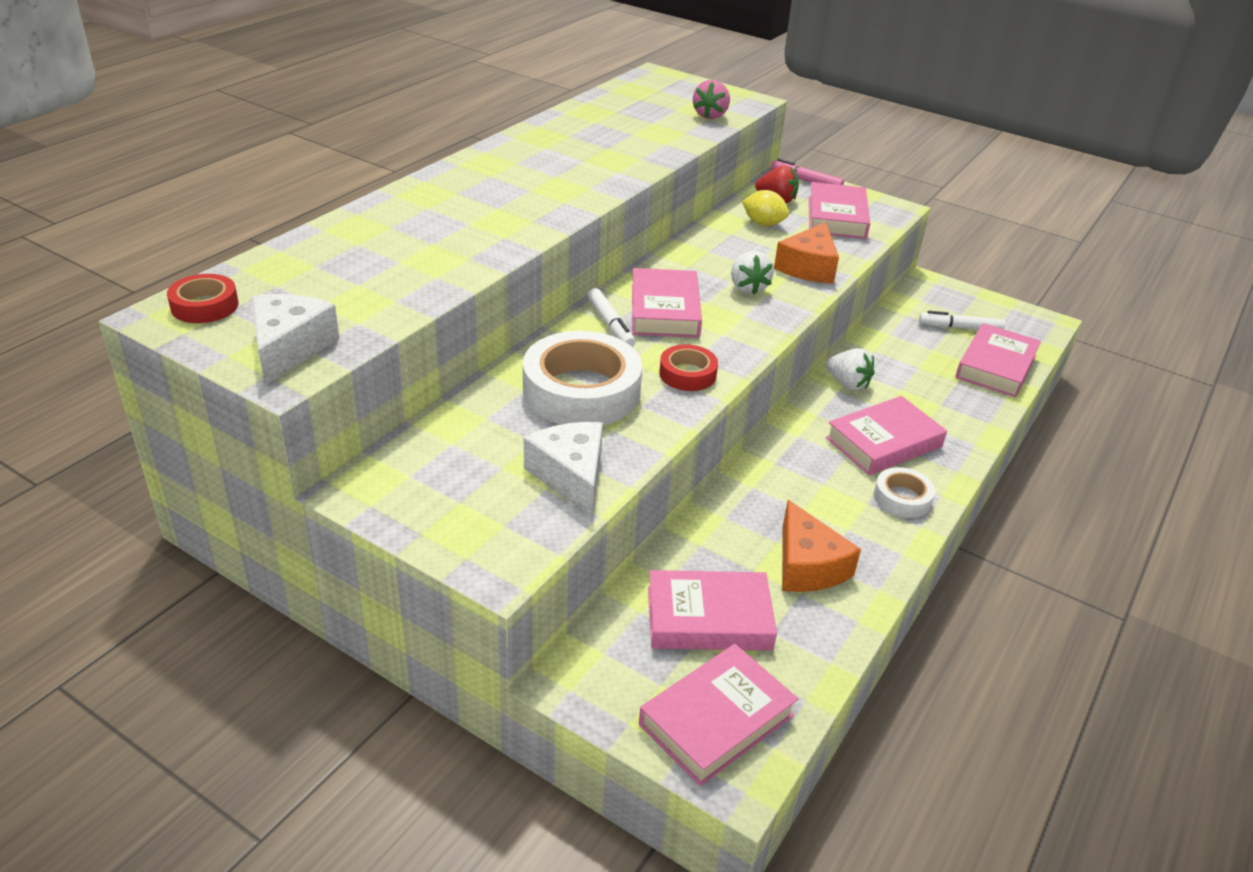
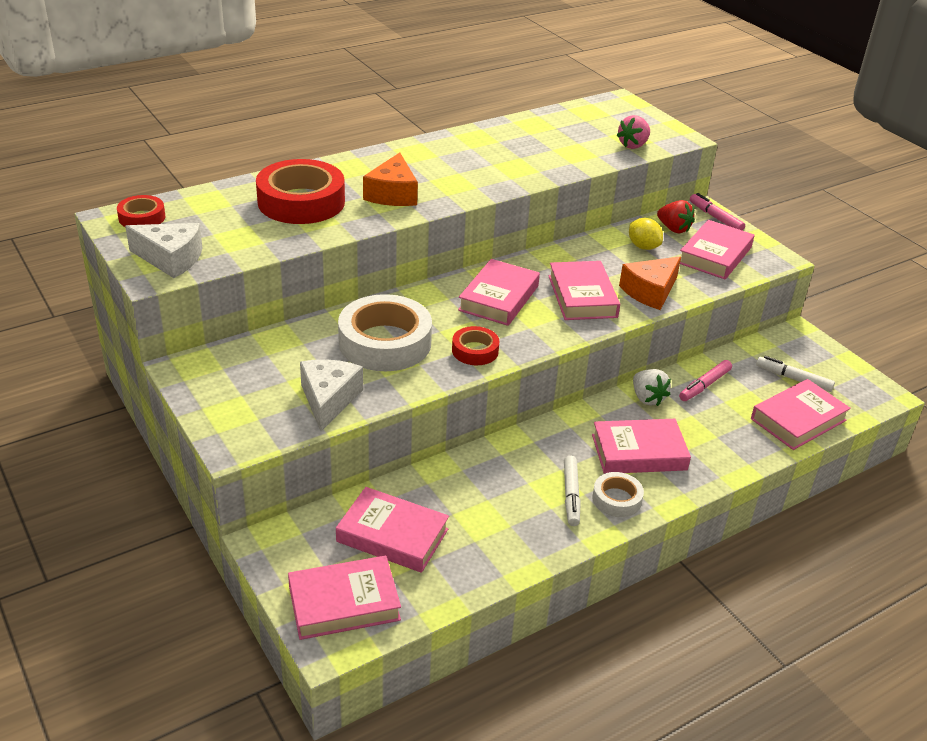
camera: 25 degrees right, 0 degrees up
(289, 348) = (171, 259): white cheese -> white cheese turned 75 degrees clockwise
(401, 243) = (301, 202): none -> red tape
(611, 324) = (447, 299): white marker -> white marker (571, 495)
(748, 288) = (582, 296): white strawberry -> pink book
(807, 566) = (496, 524): orange cheese -> orange cheese (392, 194)
(889, 356) = (704, 385): none -> pink marker

